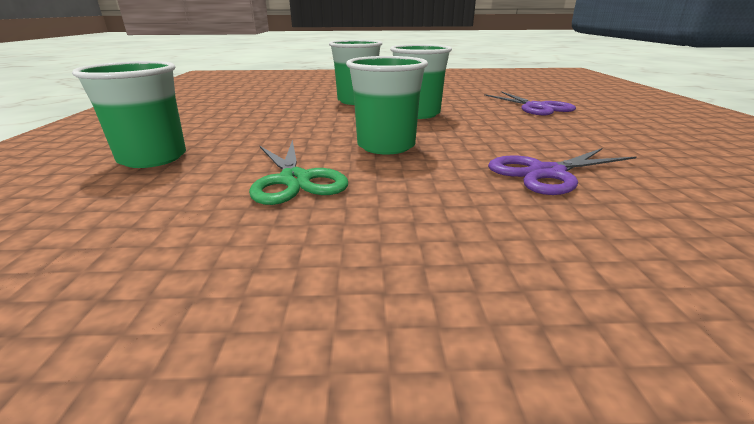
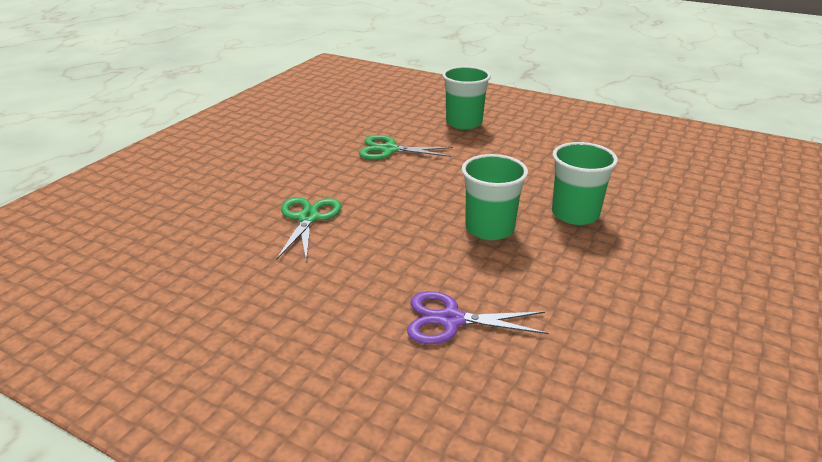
camera: 120 degrees right, 5 degrees up
(386, 146) = (413, 186): green cup -> none
(546, 173) = (308, 218): purple scissors -> green scissors

